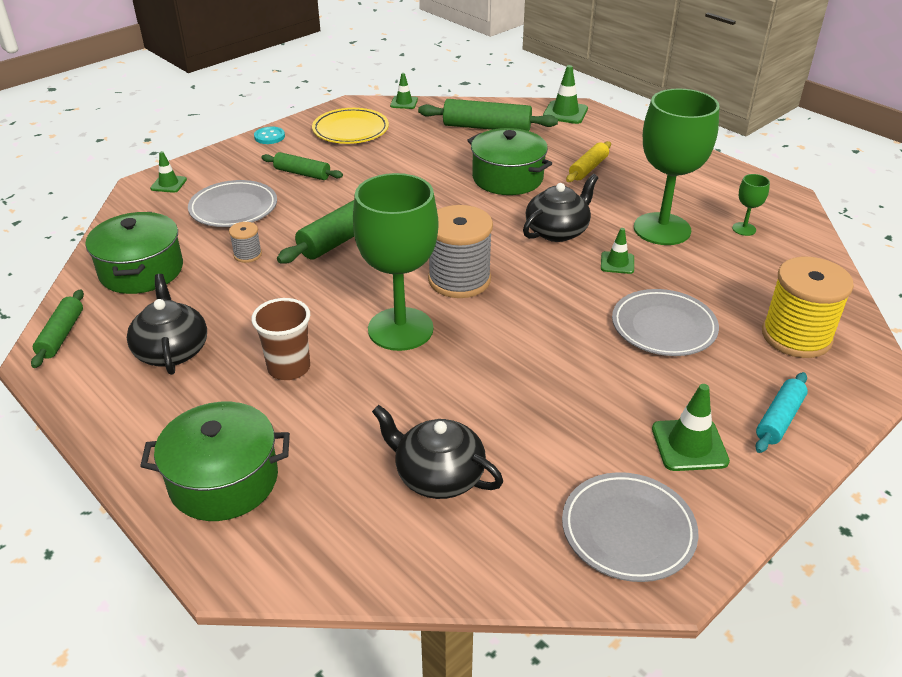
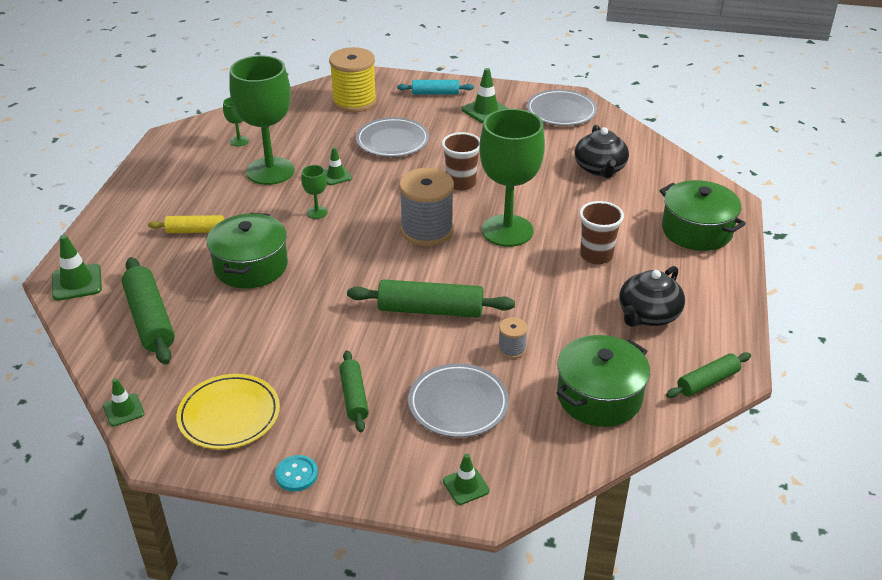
camera: 125 degrees left, 0 degrees up
(522, 338) = (461, 183): none -> brown cup
(557, 231) = (317, 212): black teapot -> green goblet

